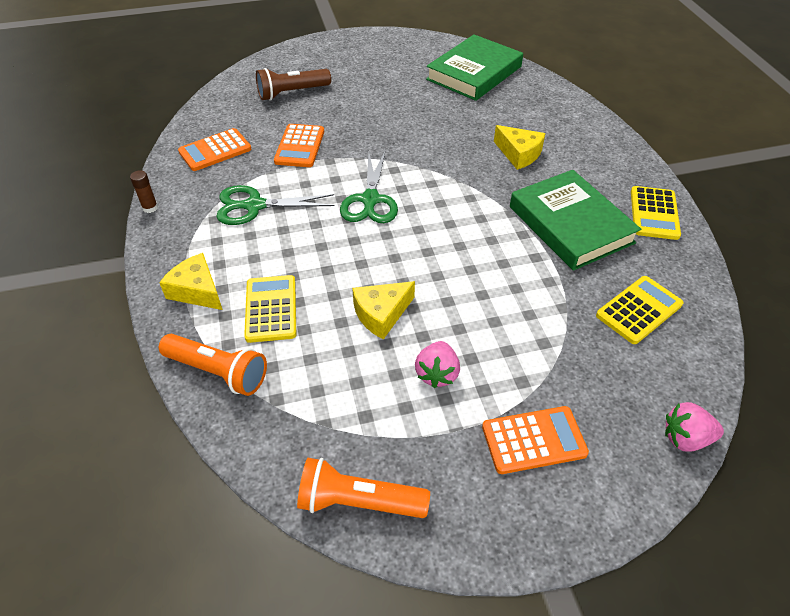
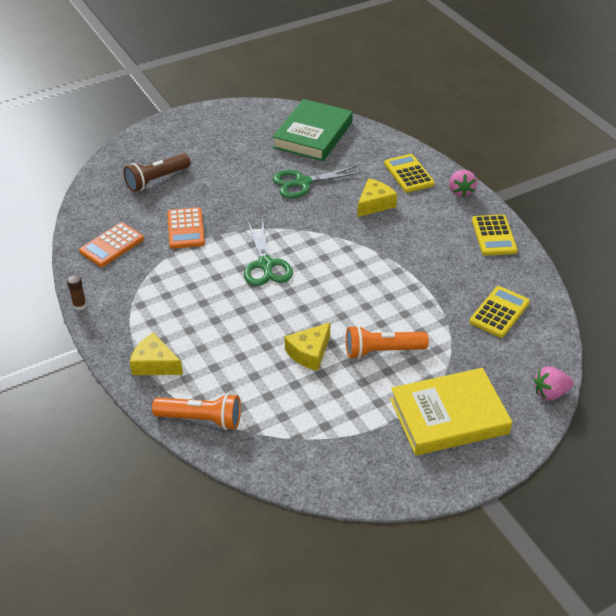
camera: 15 degrees left, 5 degrees down
(255, 206) = (170, 287): green scissors -> green scissors (302, 183)
(271, 309) = (221, 366): yellow calculator -> yellow calculator (408, 174)
(358, 501) = (341, 480): orange flashlight -> orange flashlight (382, 351)
(437, 374) = (366, 387): pink strawberry -> pink strawberry (460, 191)
(519, 154) = (374, 204): yellow cheese -> yellow cheese turned 75 degrees counterclockwise
(533, 440) = (449, 416): orange calculator -> yellow book
(570, 224) = (432, 256): green book -> none

